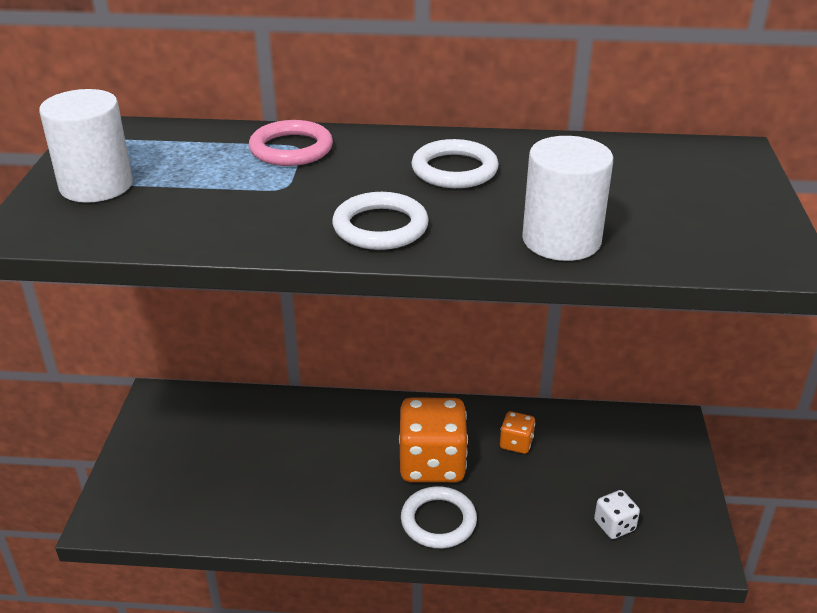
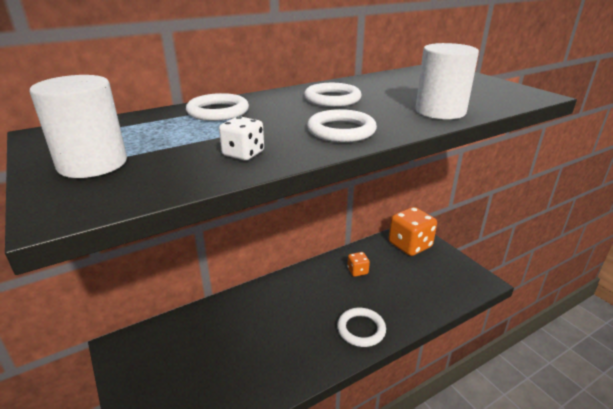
camera: 35 degrees left, 5 degrees down
(291, 149) = (218, 112): pink ring -> white ring
(432, 463) = (328, 301): orange dice -> orange dice (410, 245)
(614, 525) = (438, 287): white dice -> white dice (243, 154)

